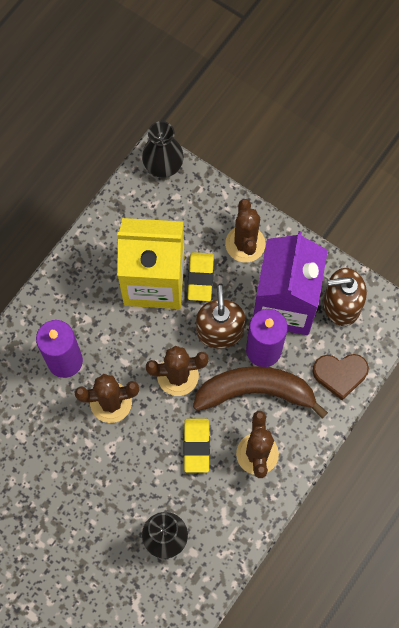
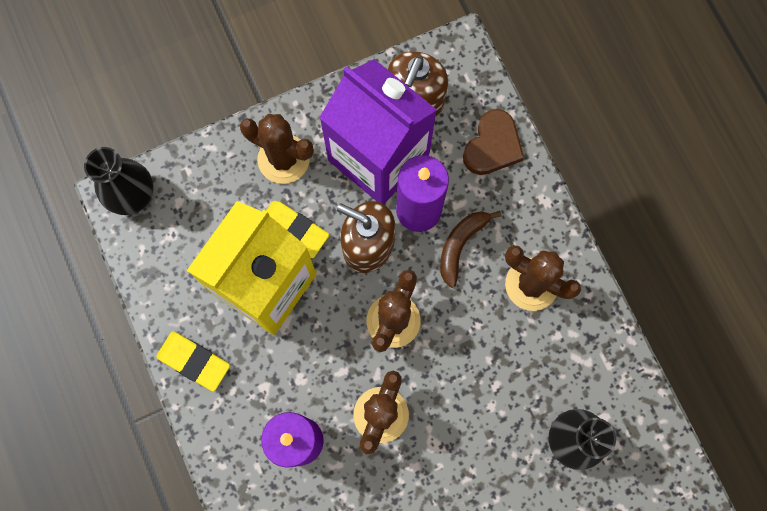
camera: 60 degrees left, 5 degrees up
(196, 446) = (486, 346): yellow eraser -> yellow eraser (194, 361)
(256, 391) = (460, 245): brown banana -> brown banana, size x0.55

